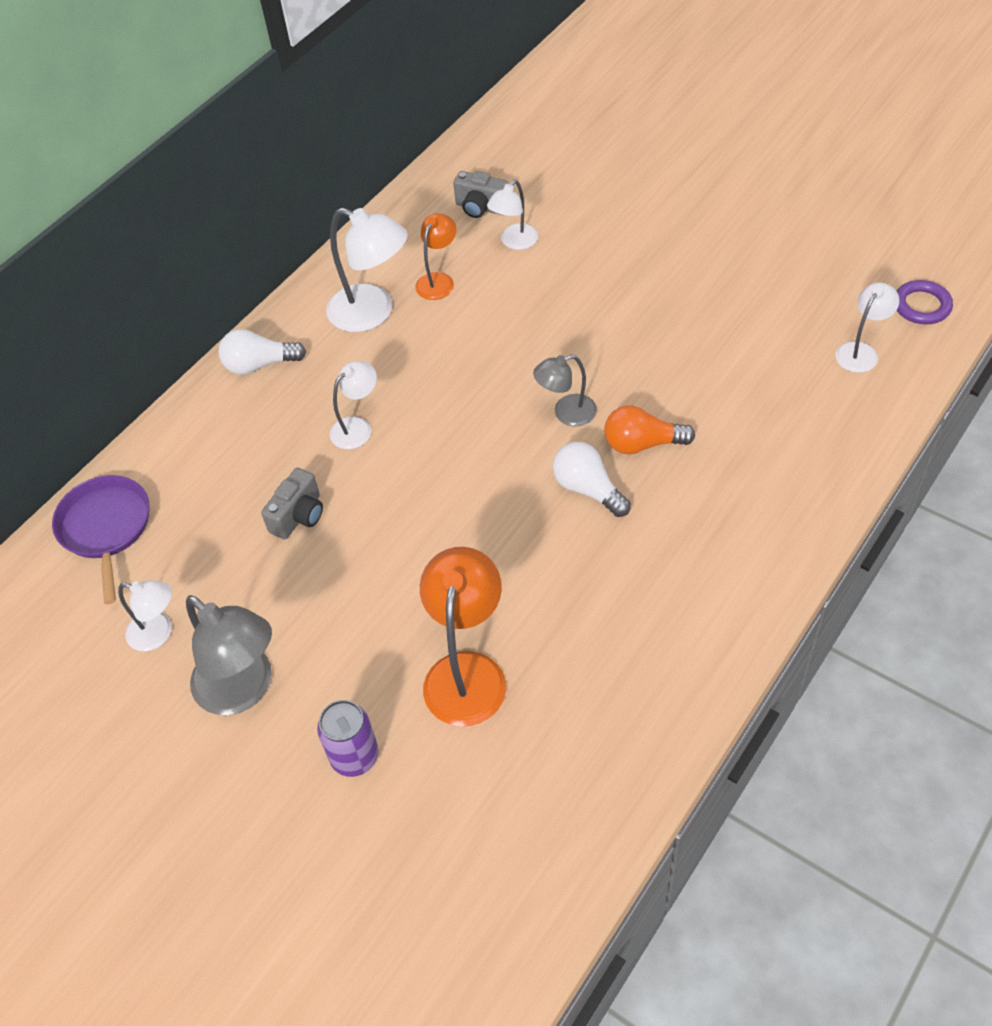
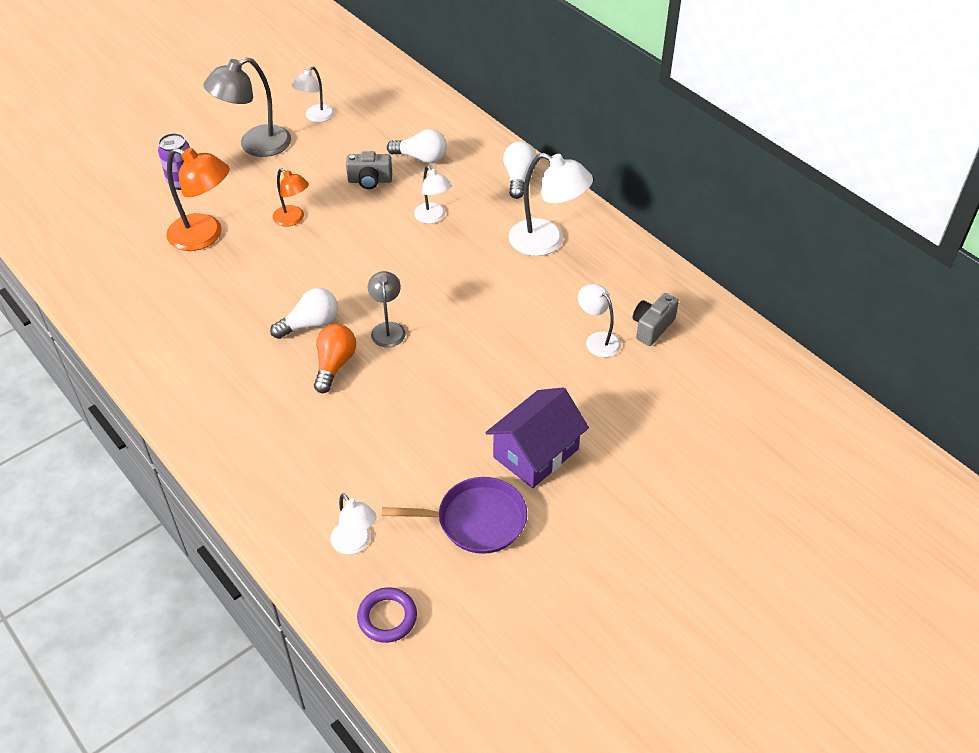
camera: 100 degrees right, 5 degrees down
(106, 528) = (408, 102): purple pan -> purple pan (476, 520)
(236, 474) = (421, 158): none -> white light bulb
(299, 516) = (370, 181): grey camera -> grey camera turned 45 degrees counterclockwise
(372, 313) = (547, 242): white lamp -> white lamp turned 105 degrees counterclockwise
(438, 280) = (568, 284): orange lamp -> orange lamp (293, 219)
(684, 254) = (536, 453): none -> purple house

